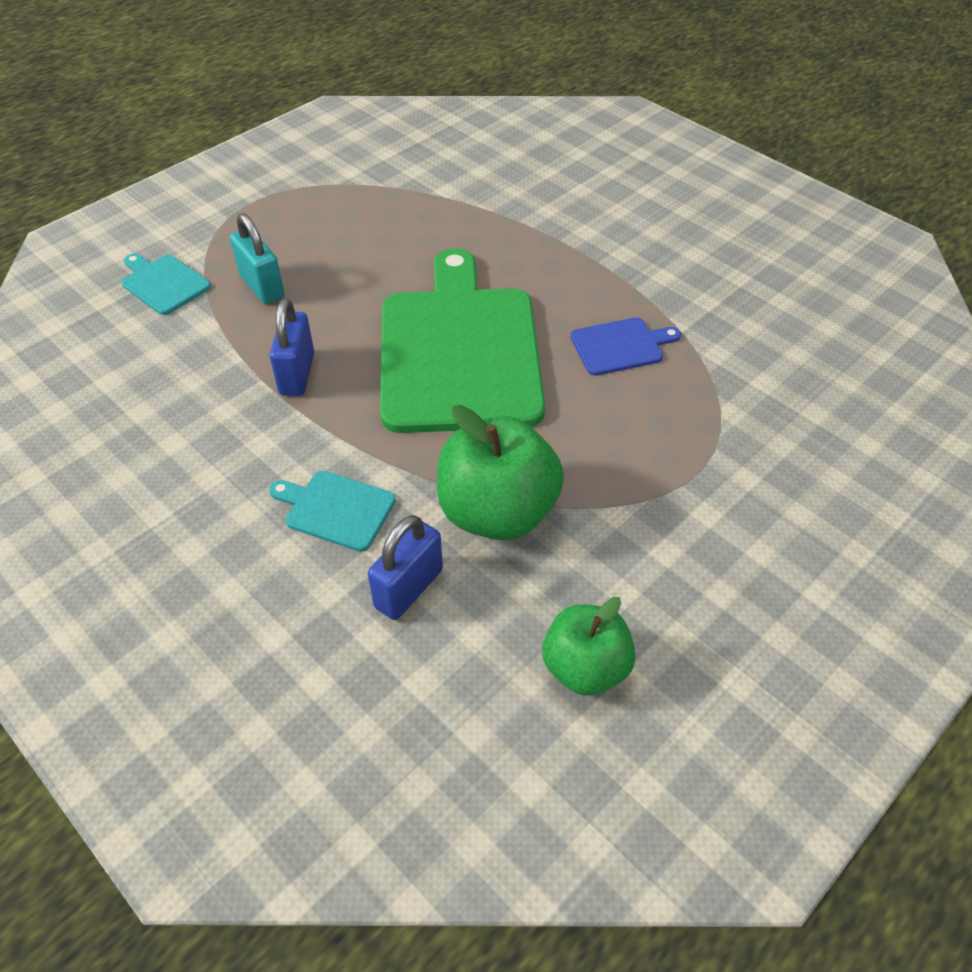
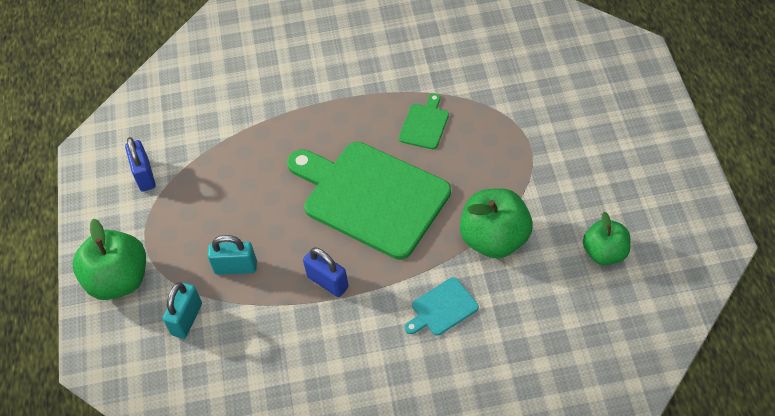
camera: 50 degrees left, 5 degrees up
(163, 283) = (187, 319): turquoise cutting board -> turquoise padlock
(183, 211) = (119, 280): none -> green apple
(408, 588) = (514, 300): blue padlock -> blue padlock (144, 175)
(620, 346) = (424, 124): blue cutting board -> green cutting board

